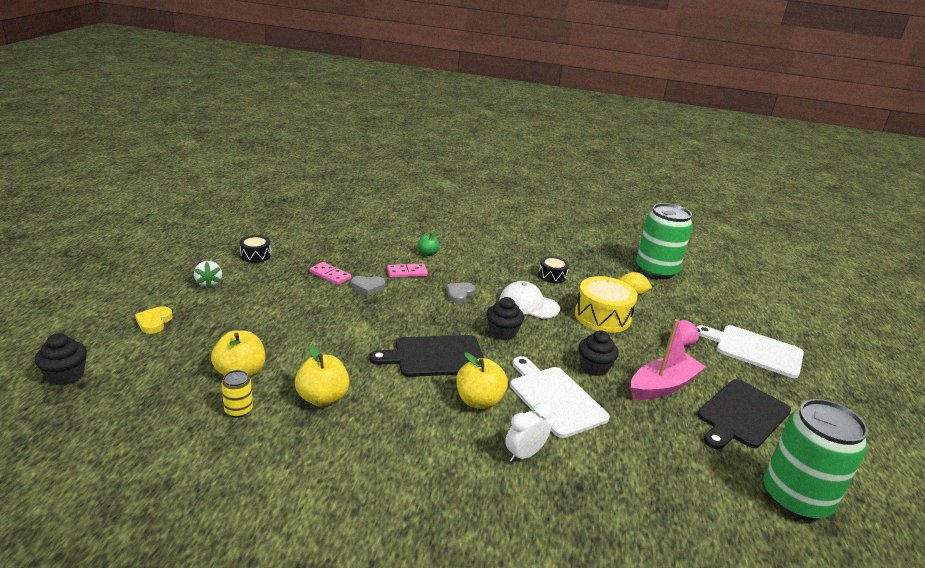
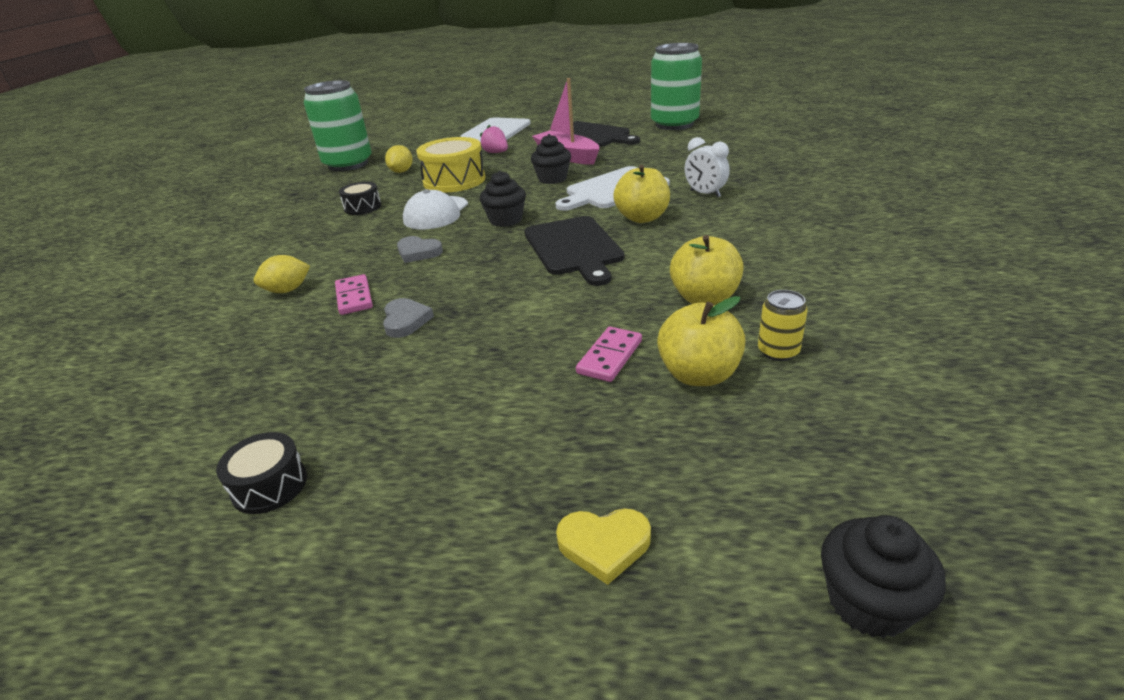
camera: 90 degrees left, 5 degrees up
(209, 283) = (412, 518): white strawberry -> none
(330, 275) = (366, 364): pink domino -> pink domino (610, 357)
(428, 253) = (287, 290): green apple -> yellow lemon

